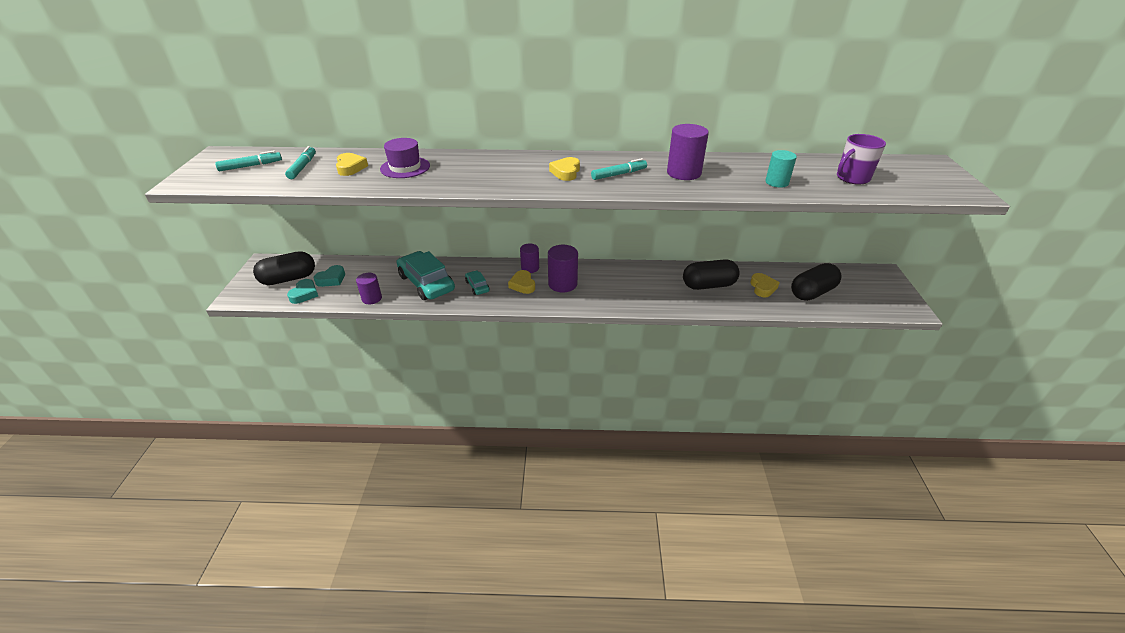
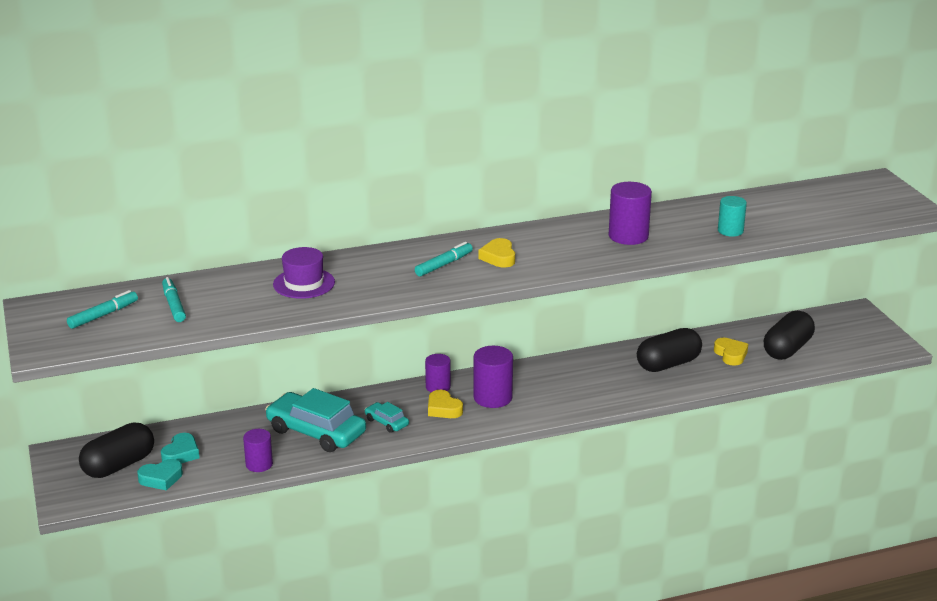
camera: 20 degrees left, 10 degrees down
(304, 294) = (161, 478): turquoise heart -> turquoise heart turned 75 degrees clockwise
(350, 167) = (236, 295): yellow heart -> none
(619, 174) = (559, 250): turquoise marker -> turquoise marker (444, 264)
(852, 178) = (802, 213): purple mug -> none

